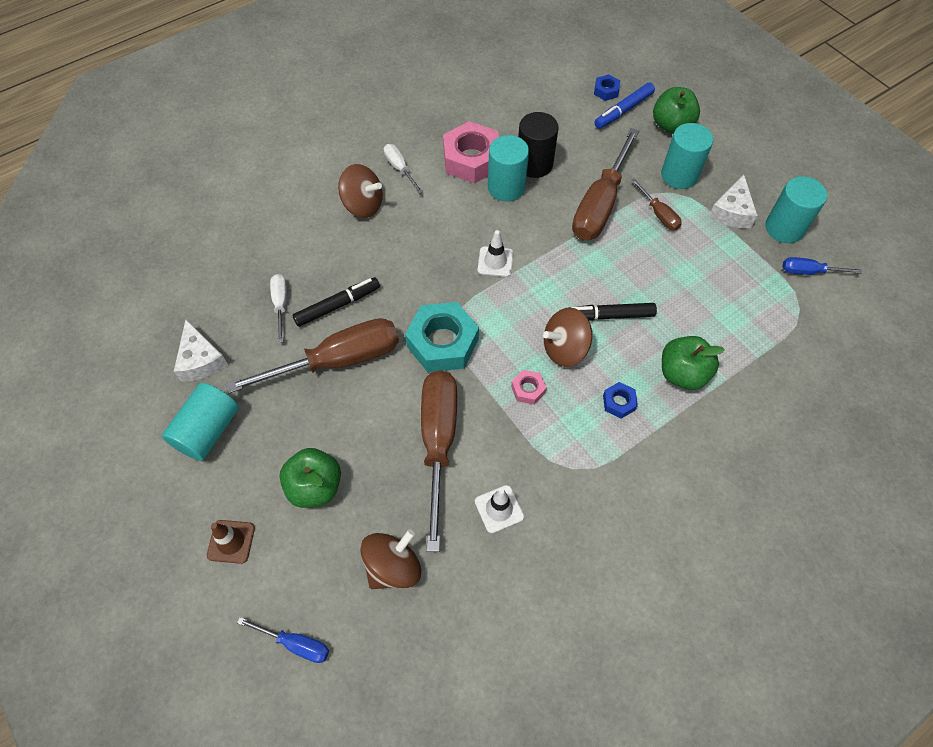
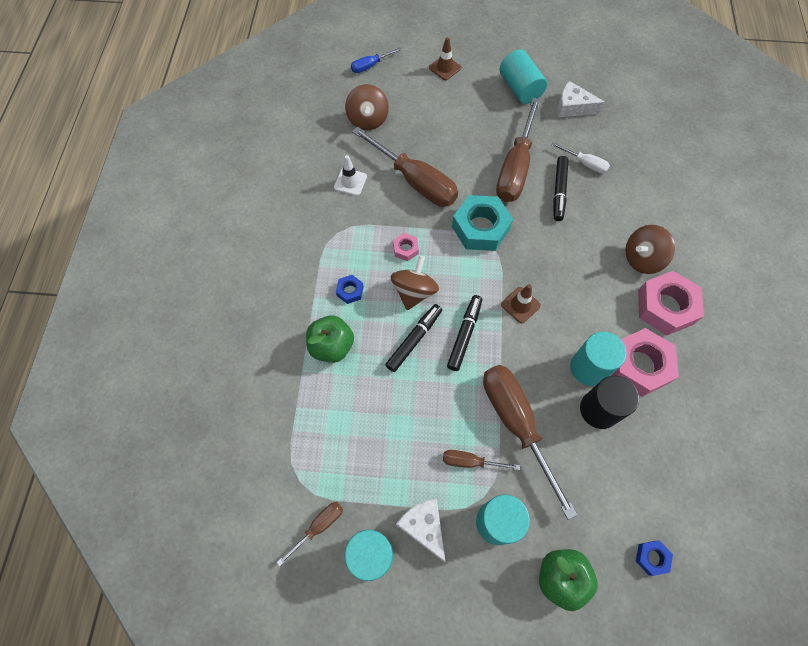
camera: 130 degrees right, 5 degrees up
(315, 486) = (442, 114): green apple -> none
(400, 168) = (665, 307): white screwdriver -> pink nut
(495, 262) = (520, 305): white traffic cone -> brown traffic cone
(565, 283) = (464, 335): none -> black marker
(623, 110) = (612, 549): blue marker -> none
(809, 272) = (319, 526): blue screwdriver -> brown screwdriver

